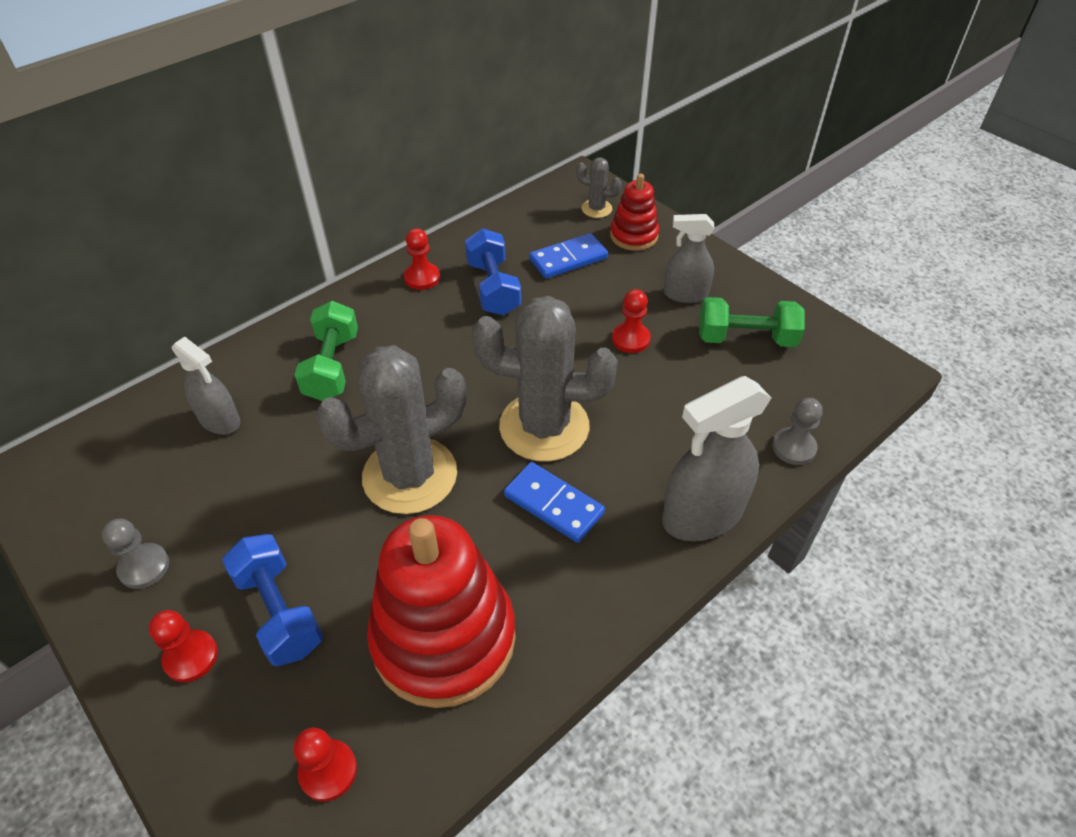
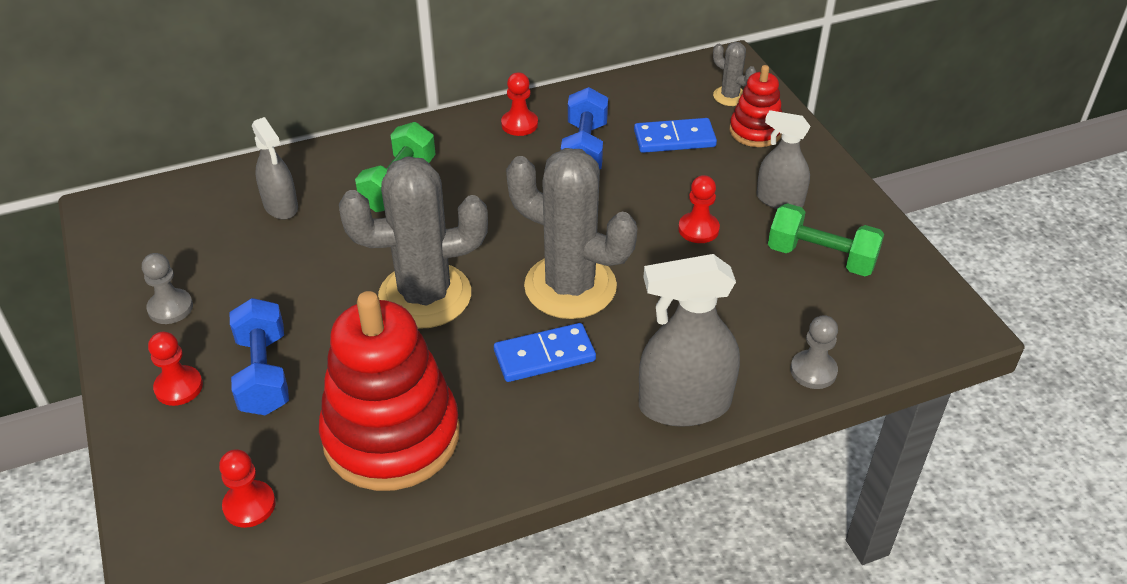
camera: 20 degrees right, 5 degrees down
(553, 504) = (544, 356): blue domino -> blue domino turned 75 degrees counterclockwise

